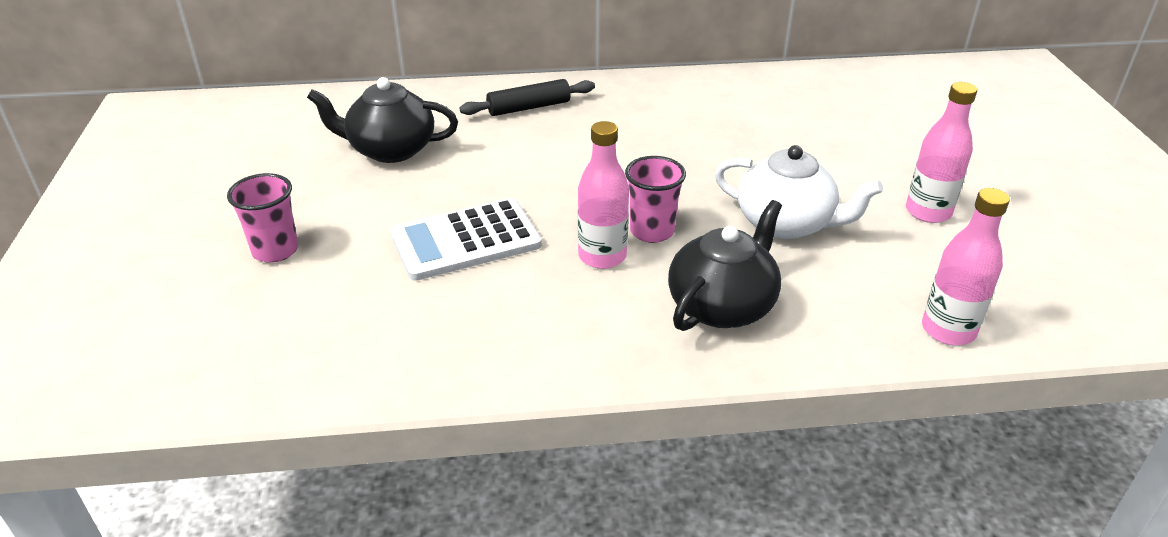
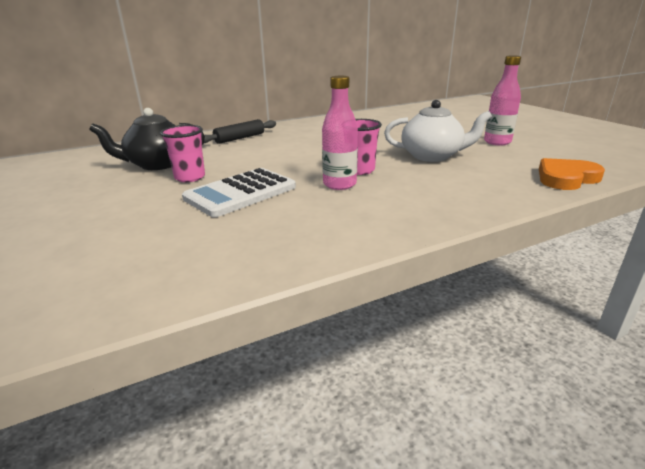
camera: 20 degrees left, 10 degrees down
(275, 250) = (89, 222): pink cup -> pink cup (190, 177)
(722, 306) = (435, 191): black teapot -> none
(948, 330) = (566, 178): pink bottle -> orange heart

